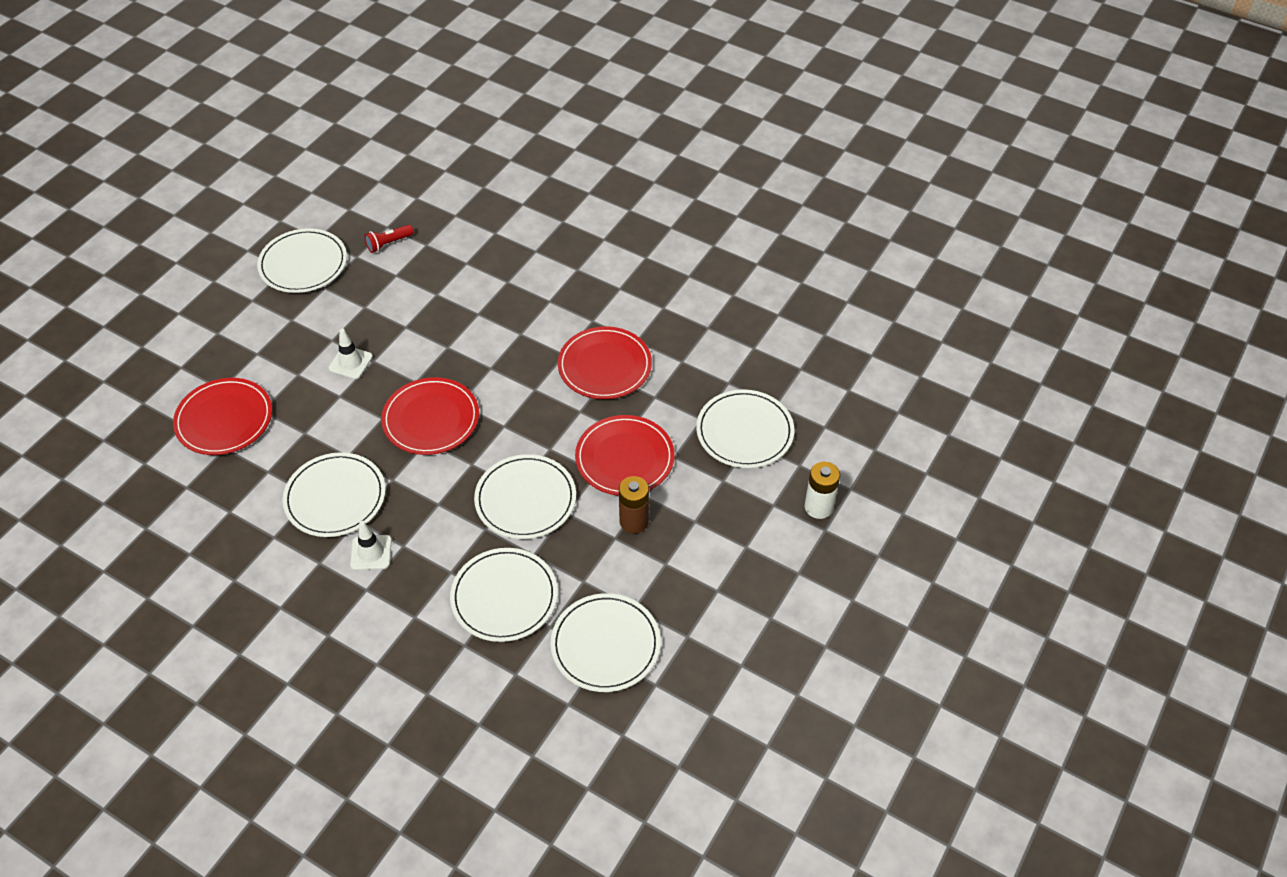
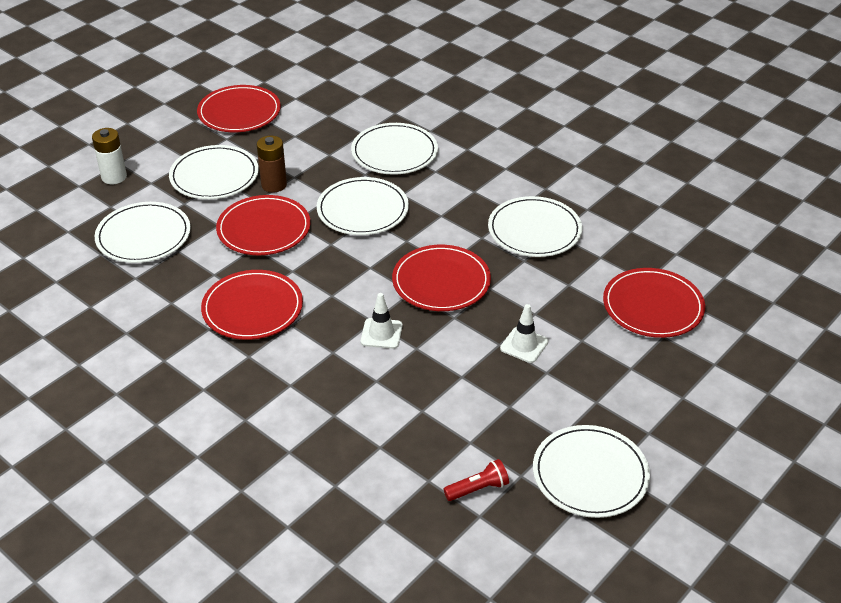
camera: 170 degrees left, 10 degrees down
(371, 552) = (501, 190): white traffic cone -> white traffic cone (381, 333)
(605, 645) = (324, 120): white plate -> white plate (214, 176)
(720, 642) = (239, 112): none -> red plate

